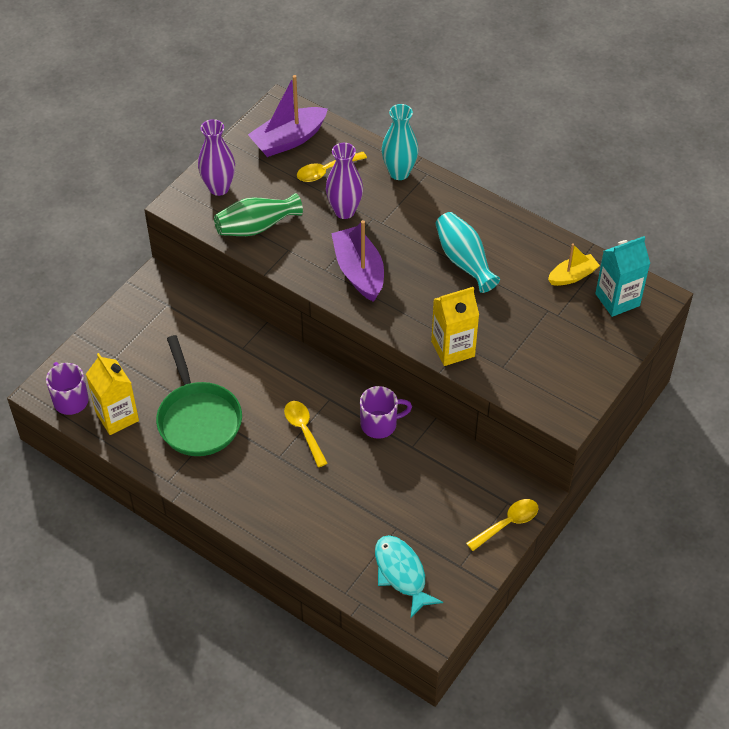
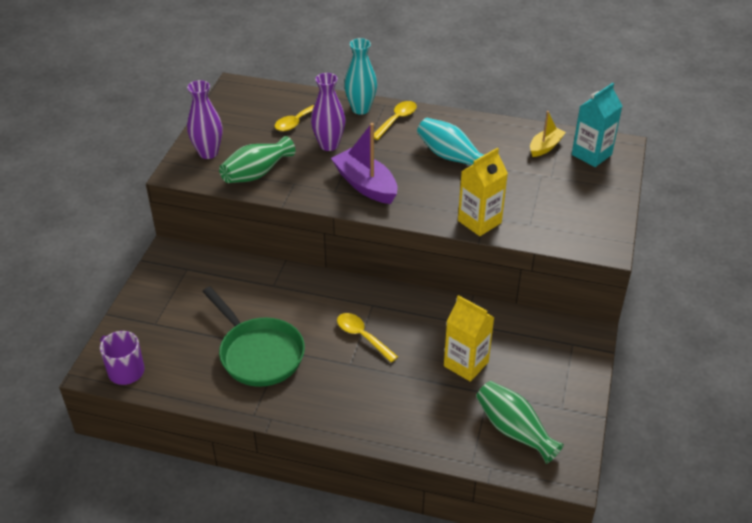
camera: 20 degrees left, 10 degrees down
(117, 416) = (178, 373): yellow carton -> yellow carton (466, 364)
(288, 140) = (253, 107): purple boat -> none
(380, 424) = (428, 313): purple mug -> none
(401, 573) = (514, 430): turquoise fish -> green vase
(507, 524) = (582, 361): yellow spoon -> yellow spoon (396, 120)

